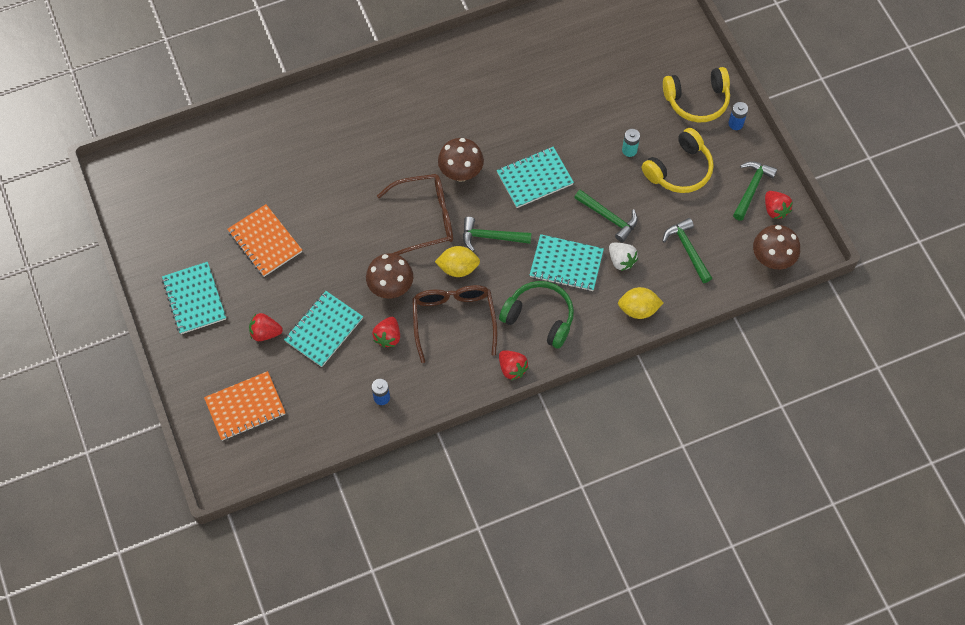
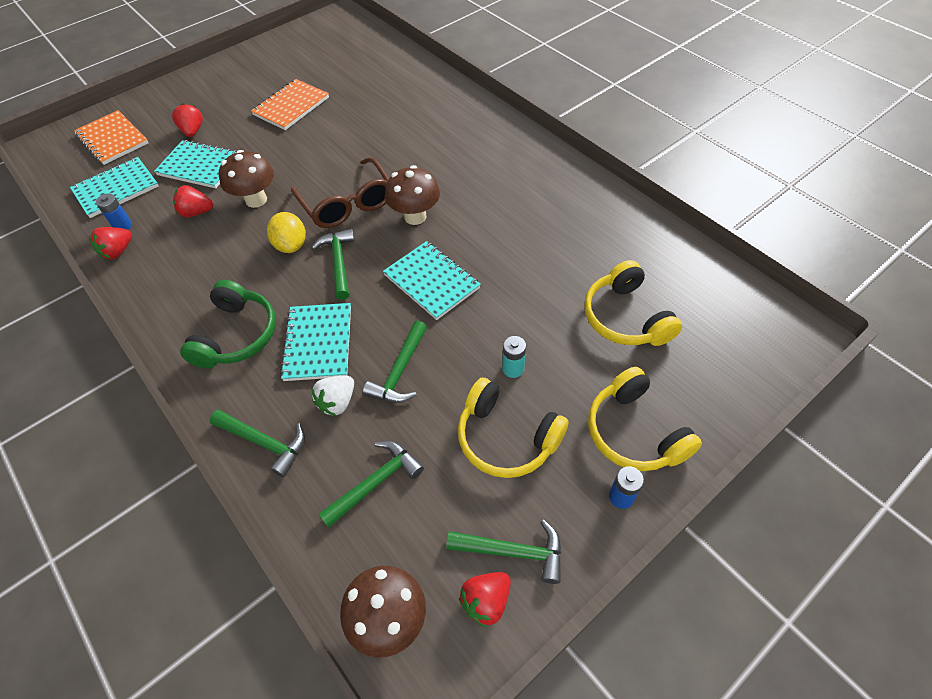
camera: 75 degrees right, 10 degrees down
(194, 299) = (223, 83): turquoise notebook -> turquoise notebook (116, 189)
(453, 319) = (224, 258): brown glasses -> none
(512, 368) = (163, 326): red strawberry -> red strawberry (118, 251)
(611, 71) = (625, 318): none -> yellow headphones
(638, 309) = (264, 442): yellow lemon -> green hammer

